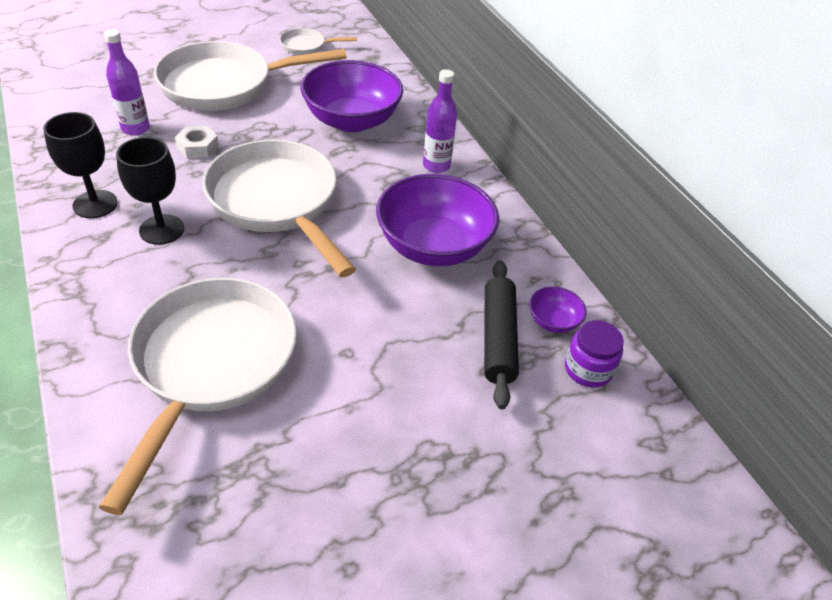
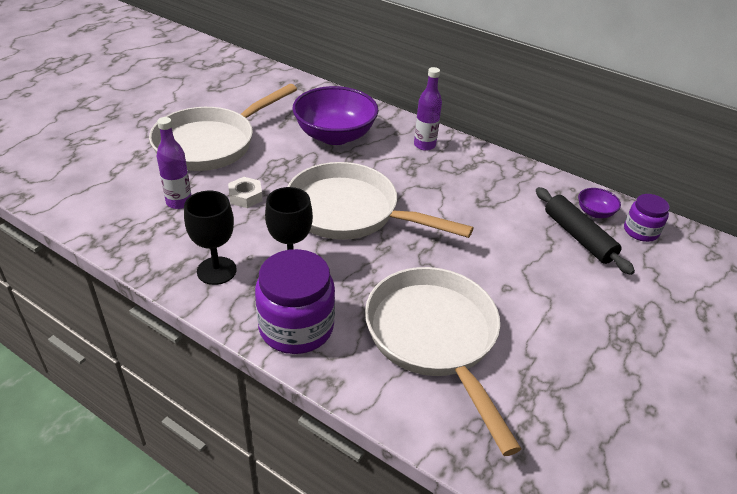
camera: 30 degrees left, 5 degrees down
(100, 288) = (296, 327): none -> purple jar
(306, 46) = (240, 93): white pan -> none
(433, 246) = (481, 198): purple bowl -> none

